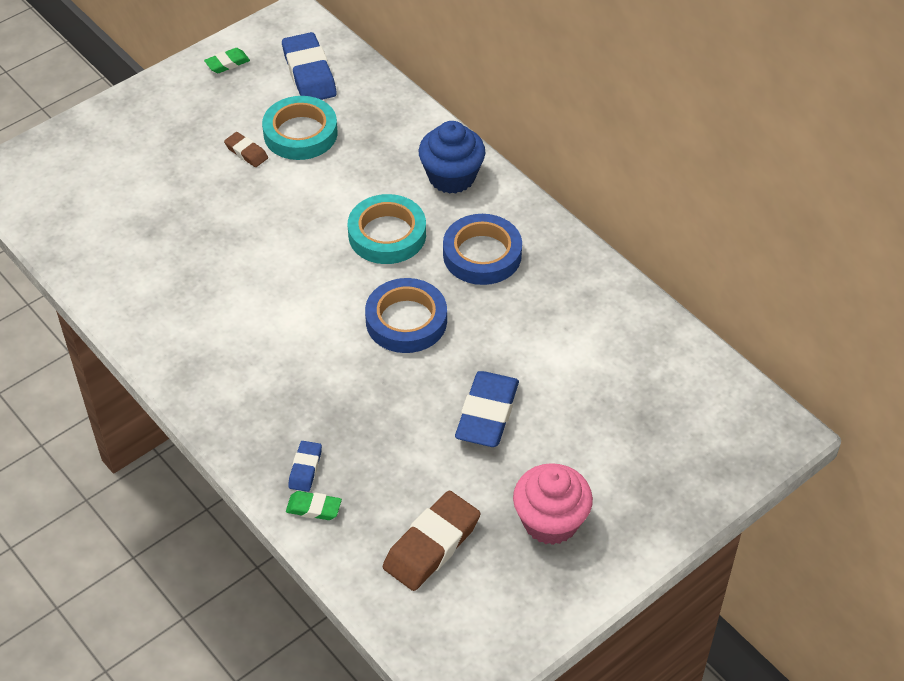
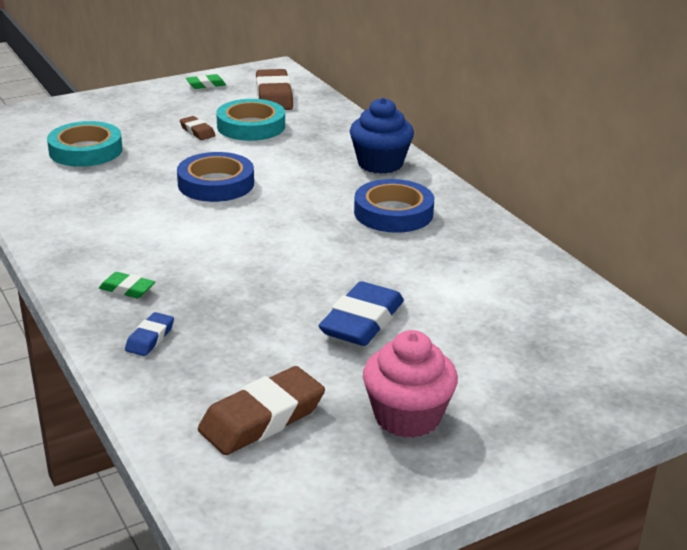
camera: 10 degrees right, 20 degrees down
(309, 73) = (274, 96): blue eraser -> brown eraser
(314, 508) = (144, 370): green eraser -> green eraser (127, 289)
(387, 234) = (305, 191): turquoise tape -> turquoise tape (86, 150)
(406, 321) = (301, 246): blue tape -> blue tape (216, 184)

